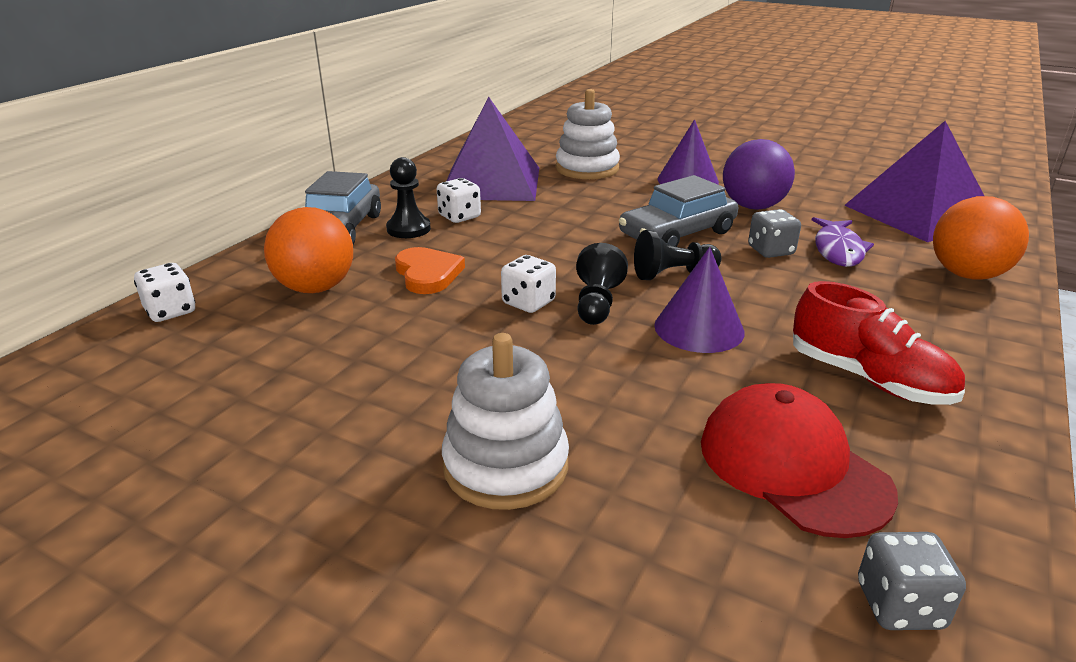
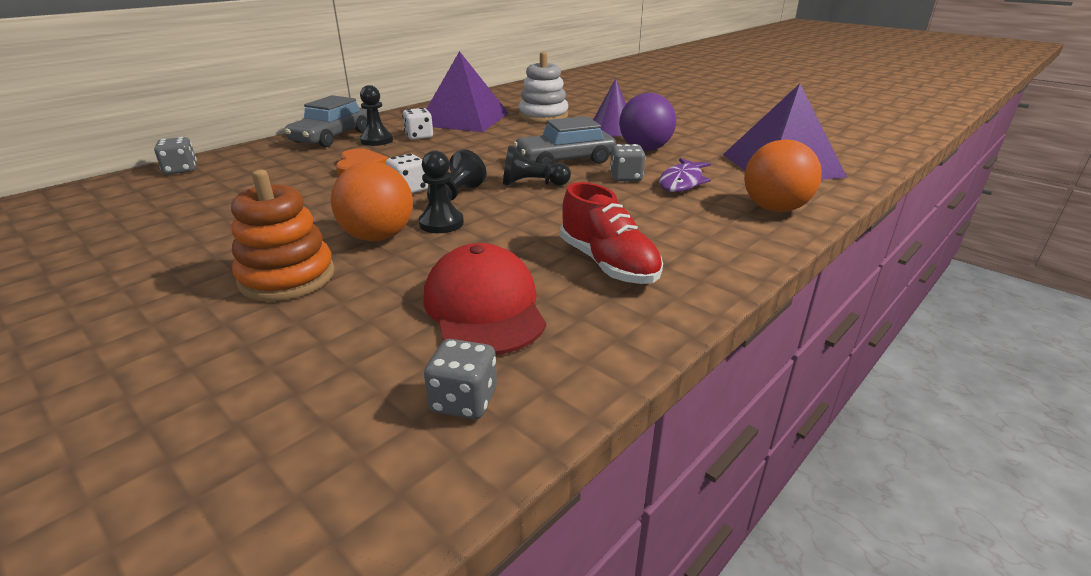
camera: 15 degrees right, 0 degrees up
(170, 311) = (181, 170): white dice -> grey dice
(315, 288) = (280, 167): orange ball -> orange ball (378, 237)
(506, 466) = (287, 277): white stacking toy -> orange stacking toy
(620, 349) = (441, 223): none -> black pawn
(699, 328) = (513, 218): purple cone -> none

